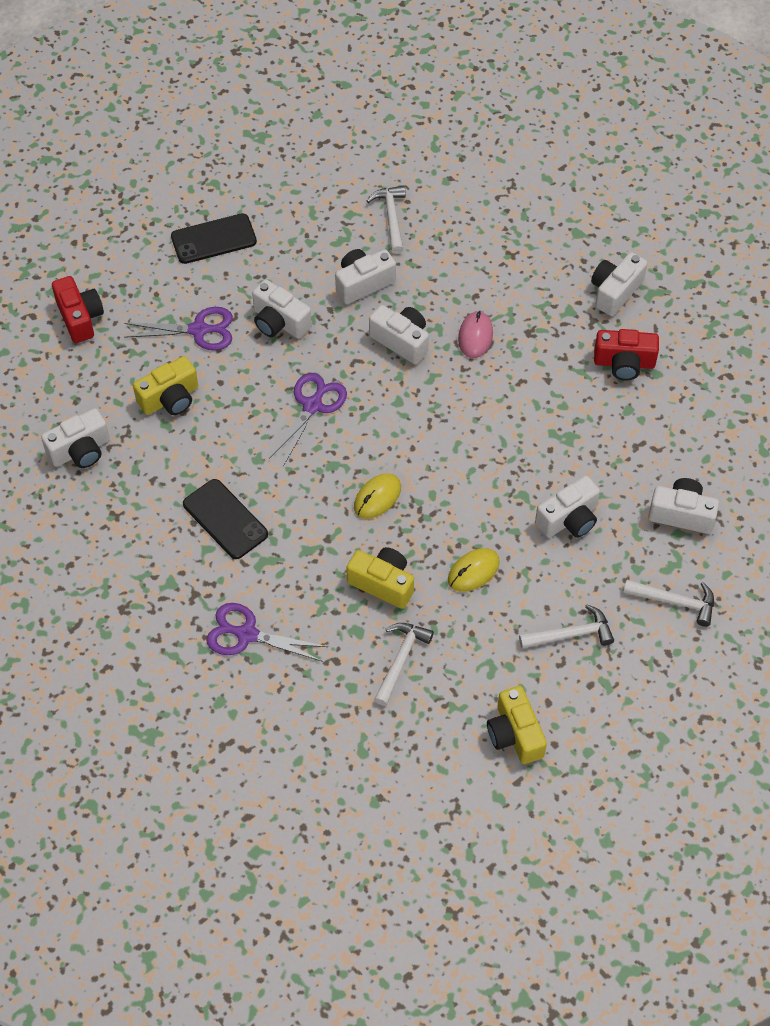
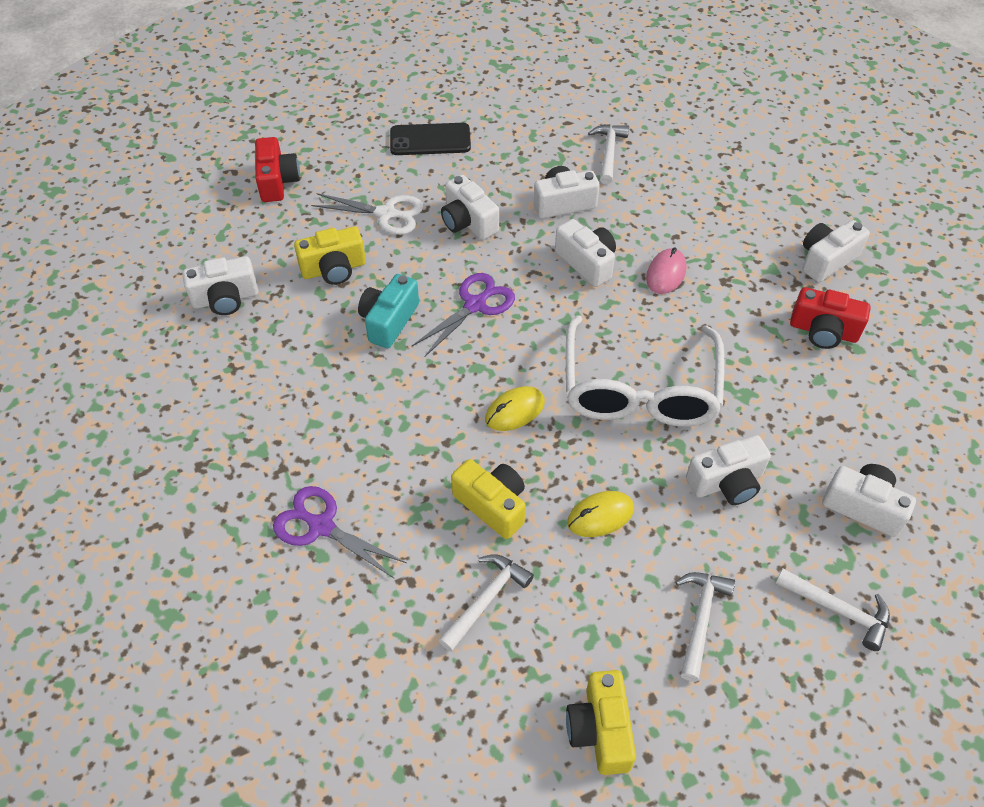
camera: 15 degrees right, 5 degrees down
(199, 330) = (386, 214): purple scissors -> white scissors
(225, 519) = (344, 397): black phone -> none
(239, 439) = (389, 321): none -> turquoise camera
(478, 453) = (639, 389): none -> white glasses
(571, 634) = (700, 619): white hammer -> white hammer turned 75 degrees counterclockwise

